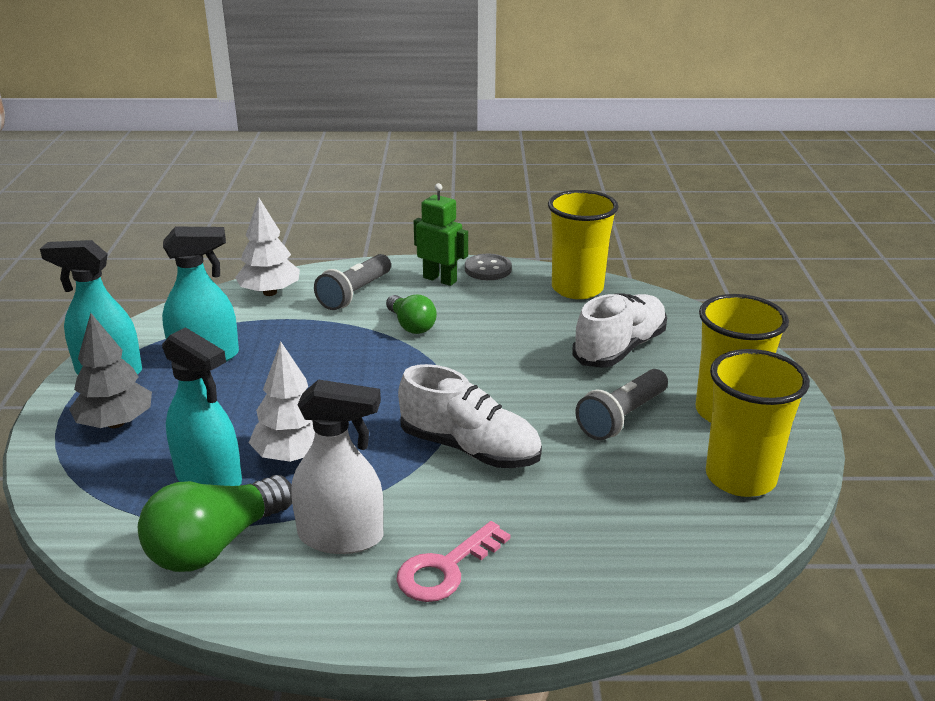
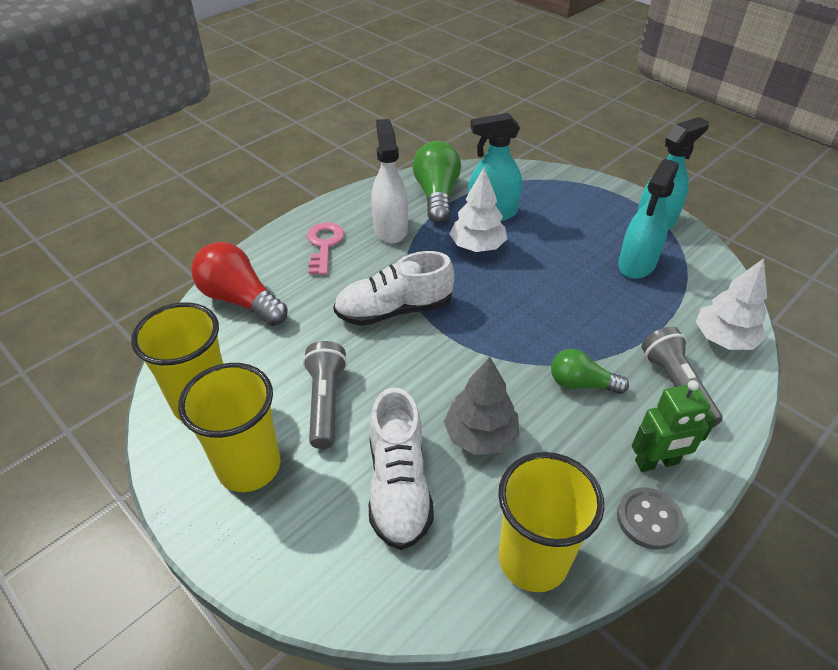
camera: 135 degrees right, 15 degrees up
(115, 423) = (586, 206): grey tree -> grey tree (480, 436)
(341, 536) = (390, 229): white spray bottle -> white spray bottle turned 120 degrees clockwise
(621, 560) = (240, 300): none -> red light bulb

